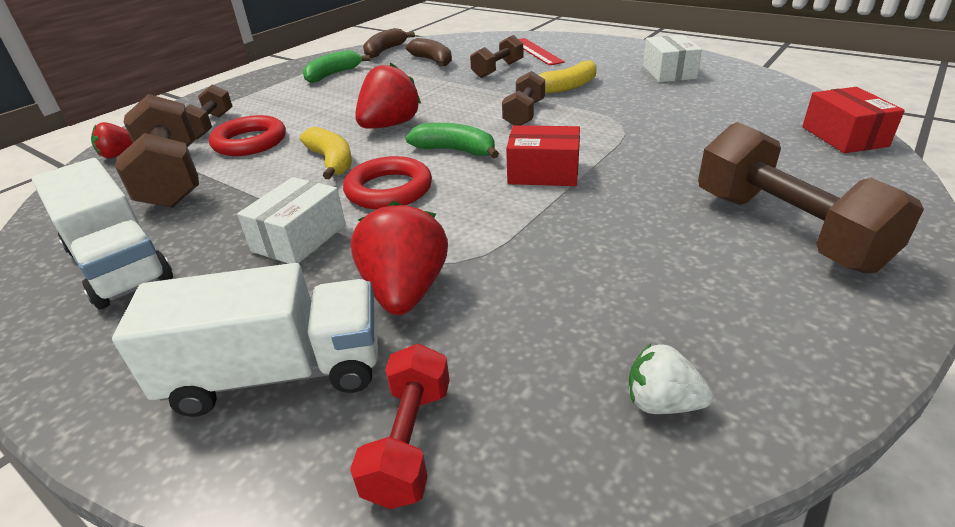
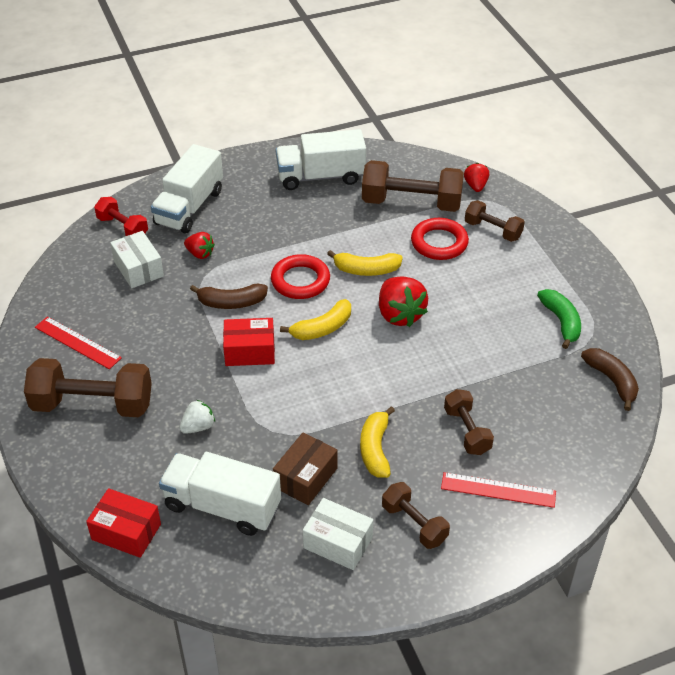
camera: 120 degrees right, 10 degrees up
(299, 238) = (283, 234): white box -> white box (138, 269)
(405, 291) = (200, 254): red strawberry -> red strawberry, size x0.57
(433, 61) = (540, 400): brown banana -> brown banana (231, 302)
(455, 150) = (322, 328): green banana -> yellow banana
(524, 114) = (346, 392): brown dumbbell -> brown dumbbell (414, 524)
(543, 172) = (250, 351): red box -> red box turned 45 degrees clockwise
(639, 98) = (305, 477): none -> brown box
(662, 403) = (67, 290): white strawberry -> white strawberry (198, 427)
(730, 113) = (222, 506): none -> white truck
(734, 307) = (77, 343): none -> red ruler

